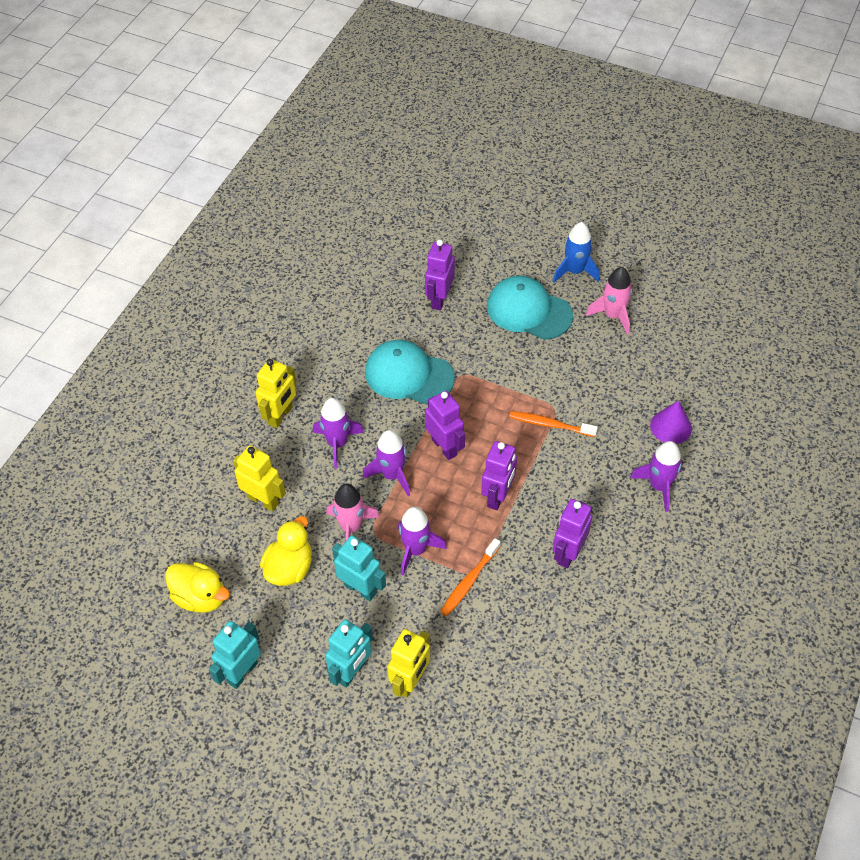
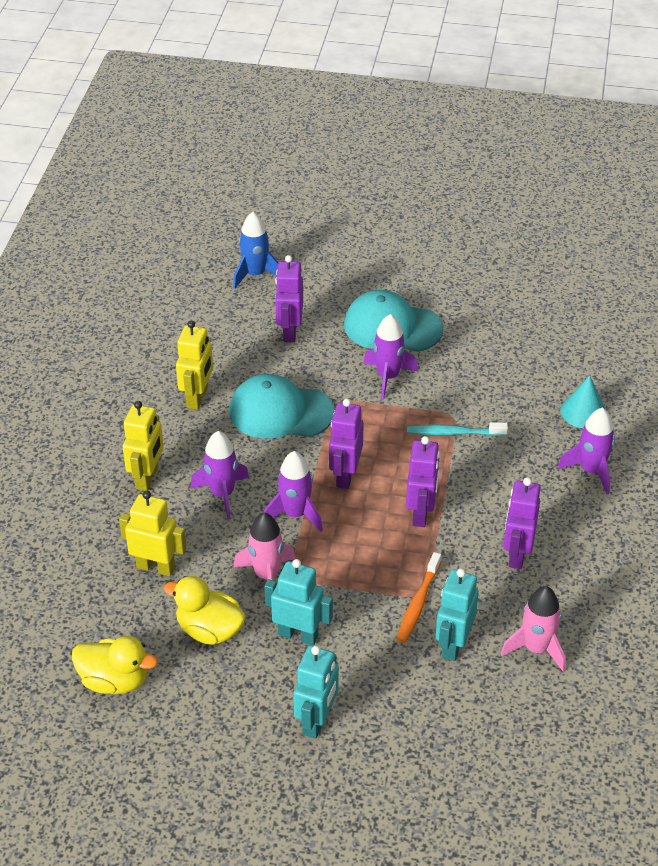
camera: 15 degrees left, 10 degrees down
(242, 672) = (190, 748): turquoise robot -> turquoise robot (453, 644)
(289, 568) = (209, 630): yellow duck -> yellow duck turned 75 degrees counterclockwise
(410, 681) = (386, 716): yellow robot -> yellow robot (197, 397)
(415, 550) = (347, 584): purple rocket -> purple rocket (388, 377)
(444, 447) = (345, 475): purple robot -> purple robot turned 120 degrees counterclockwise
(550, 425) = (454, 433): orange toothbrush -> turquoise toothbrush
(575, 271) = (429, 281): blue rocket -> blue rocket (255, 274)
(613, 315) = (484, 316): pink rocket -> pink rocket (536, 648)
(671, 426) = (583, 412): purple cone -> turquoise cone

